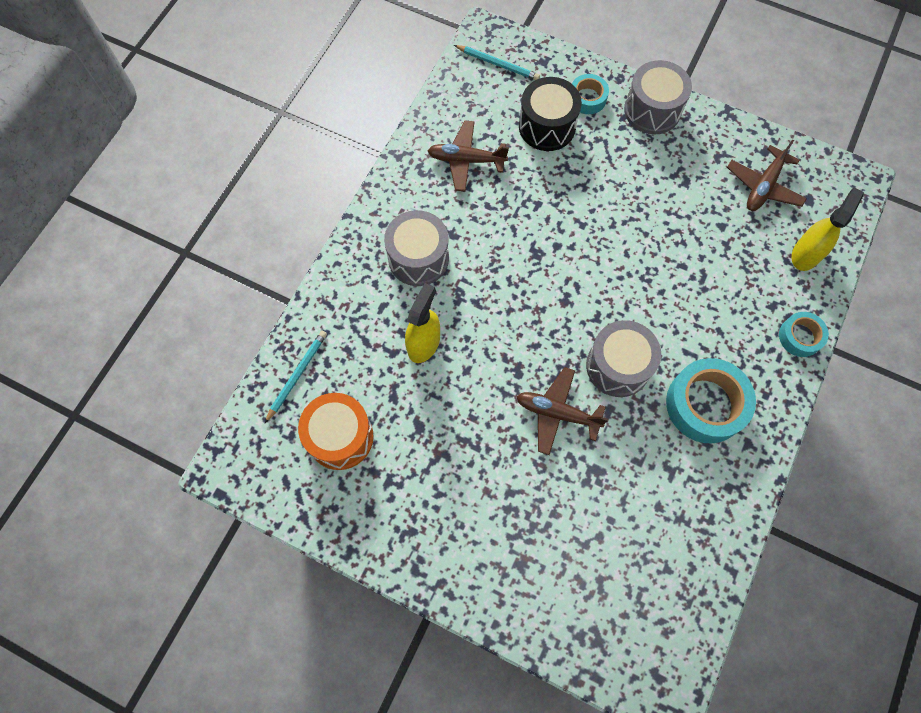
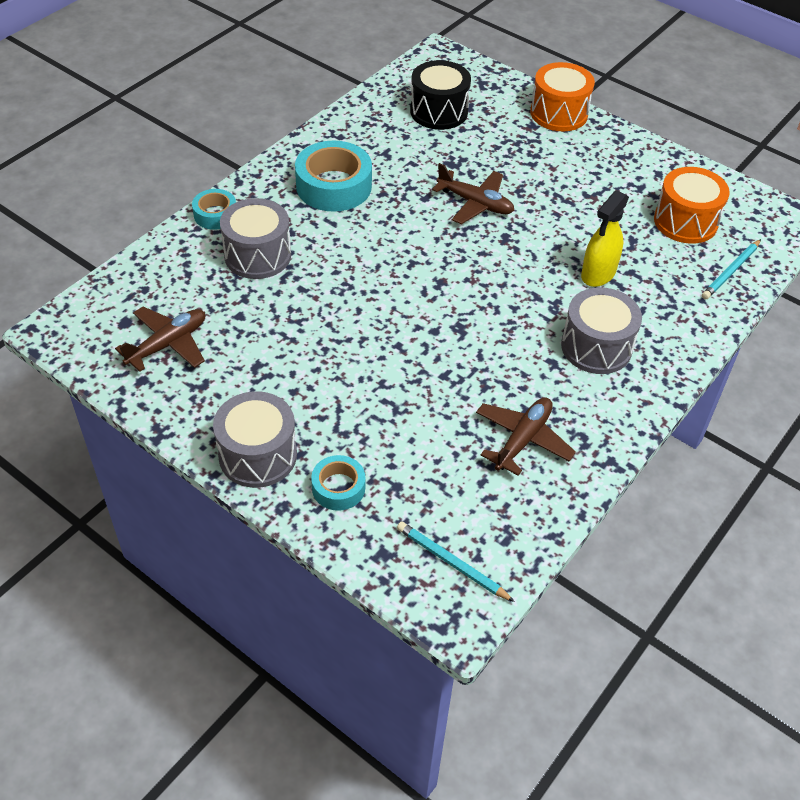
camera: 170 degrees left, 20 degrees down
(466, 160) = (522, 440): brown plane -> brown plane turned 75 degrees counterclockwise
(493, 598) = (559, 113): none -> orange drum
(547, 126) = (406, 461): black drum -> black drum (439, 111)
(618, 366) = (405, 224): grey drum -> grey drum (257, 255)
(806, 254) = (163, 275): yellow spray bottle -> none

